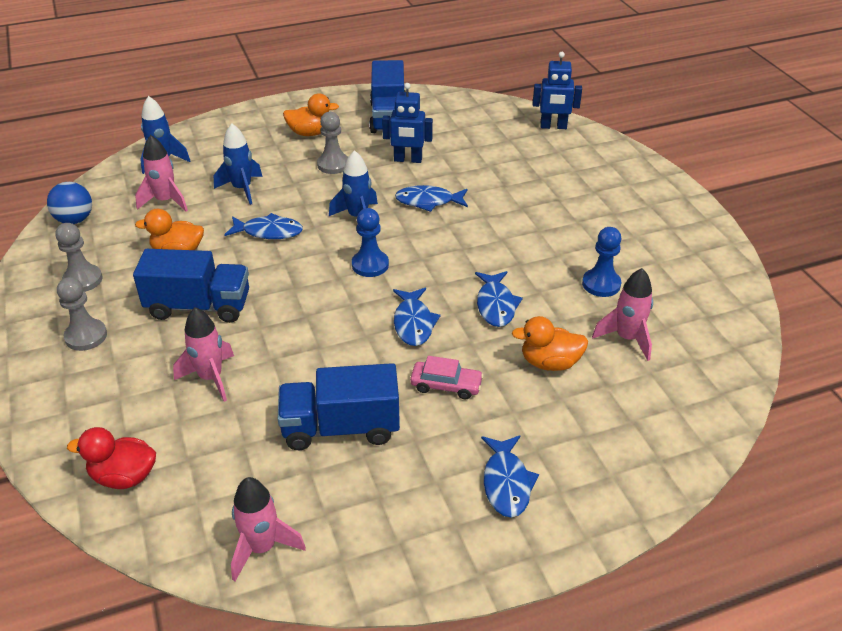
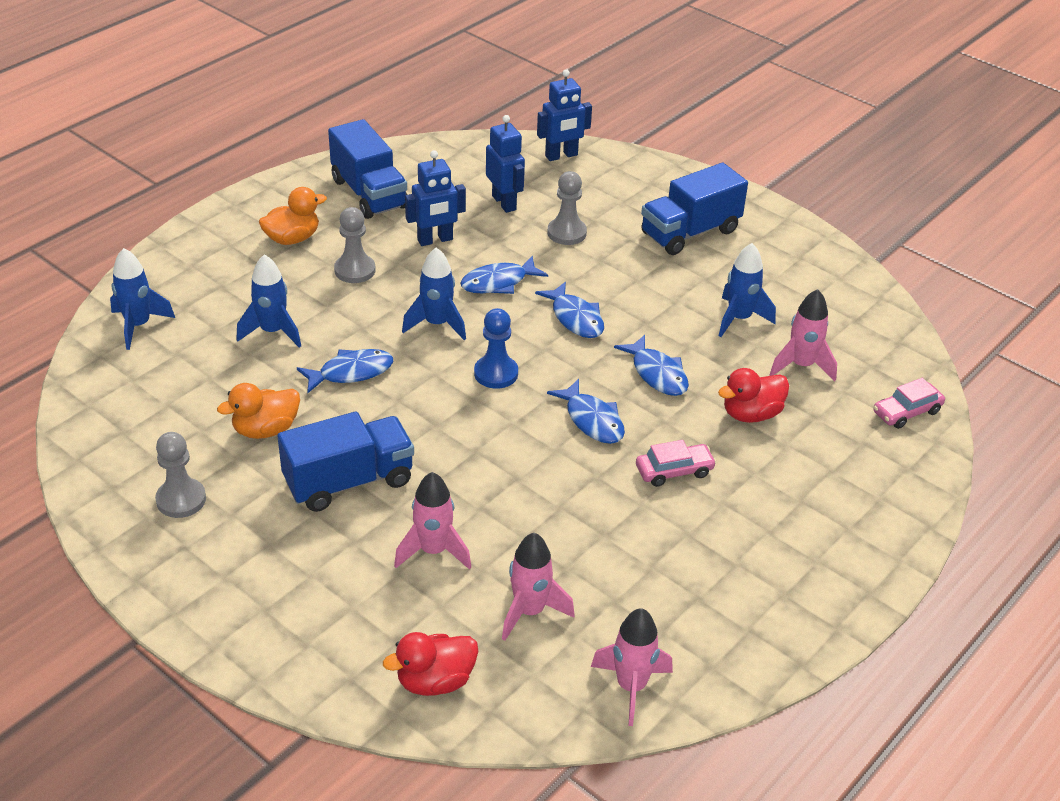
camera: 30 degrees left, 0 degrees up
(75, 220) = (97, 433): blue ball -> none
(86, 336) = (249, 559): grey pawn -> grey pawn (566, 233)
(166, 201) = (192, 375): pink rocket -> pink rocket (529, 611)
(341, 427) = (608, 549): blue truck -> blue truck (690, 232)
(481, 148) = (504, 203): none -> blue robot
(506, 483) = (798, 540): blue fish -> blue fish (575, 318)
(550, 363) = (751, 414): orange duck -> red duck
(601, 284) = (739, 319): blue pawn -> blue rocket
(696, 409) = (906, 412): none -> pink car

